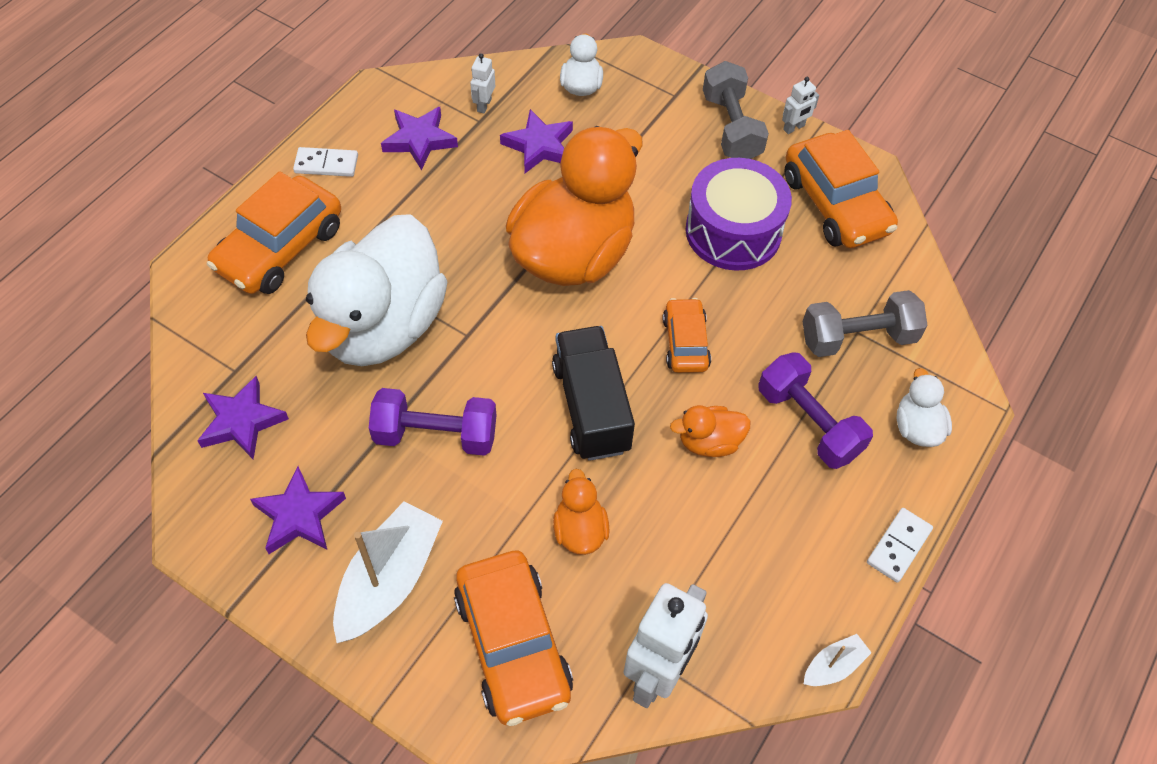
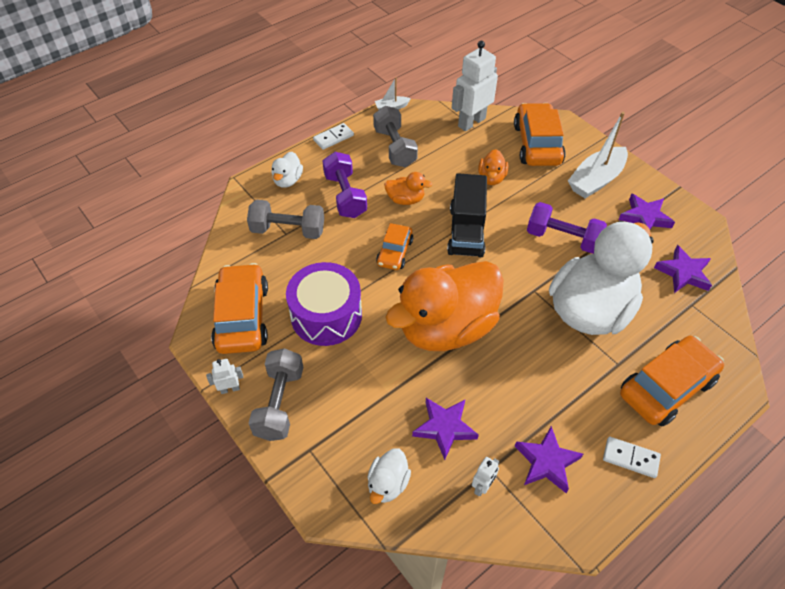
camera: 160 degrees left, 5 degrees down
(777, 554) = (395, 147): none -> grey dumbbell

